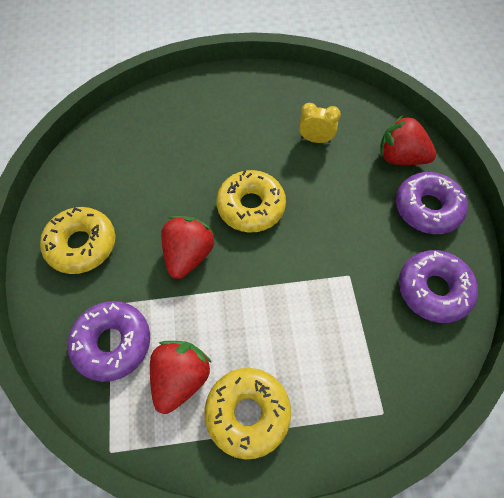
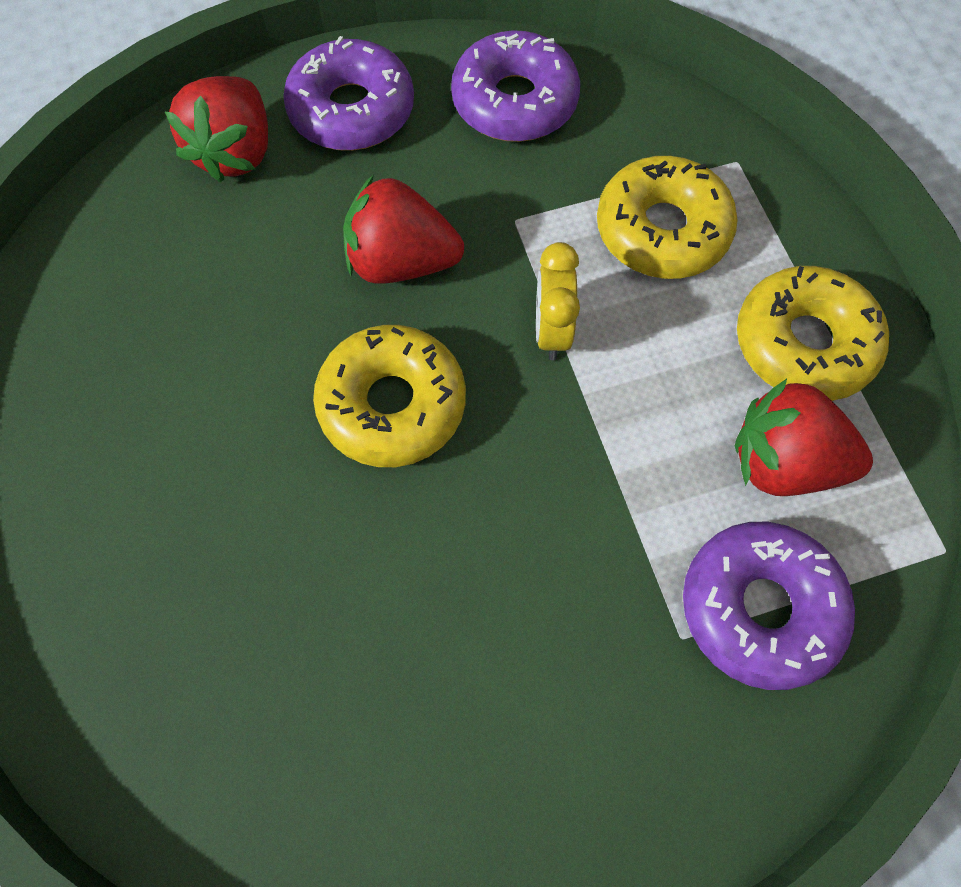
camera: 100 degrees left, 5 degrees up
(82, 245) = (557, 757): yellow donut -> yellow donut (662, 230)
(188, 255) = (532, 506): red strawberry -> red strawberry (401, 262)
(315, 140) = (198, 303): yellow clock -> yellow clock (551, 331)

